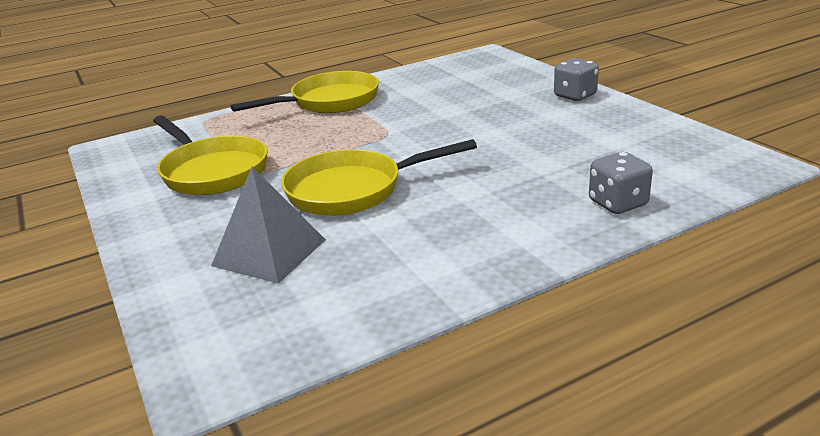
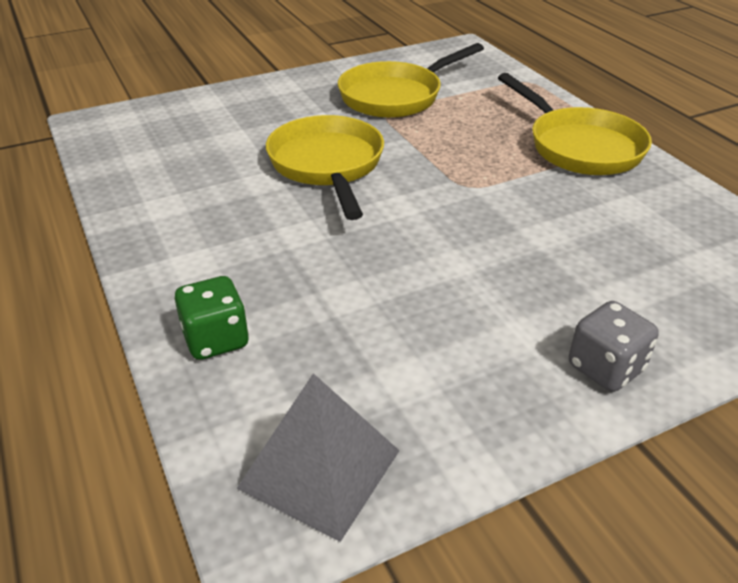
camera: 90 degrees right, 10 degrees up
(269, 252) = (232, 132): grey pyramid -> grey pyramid (320, 468)
(617, 203) = (216, 339): grey dice -> green dice

